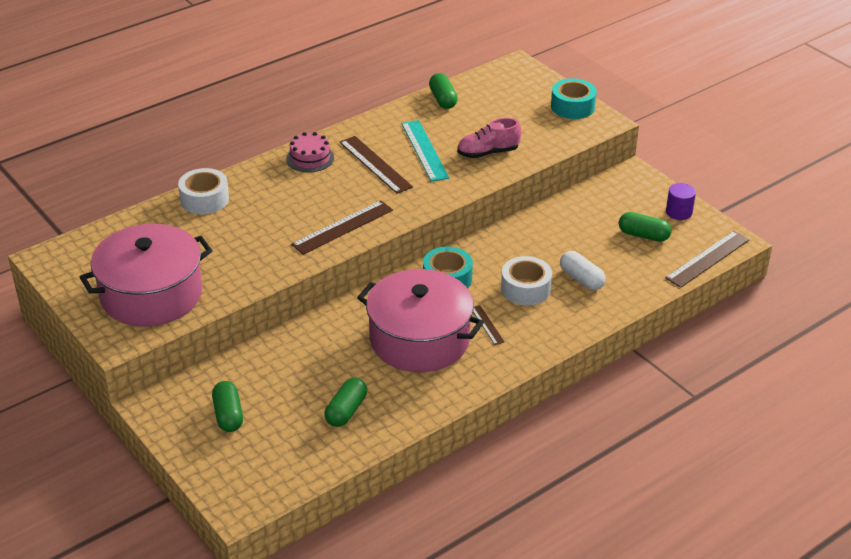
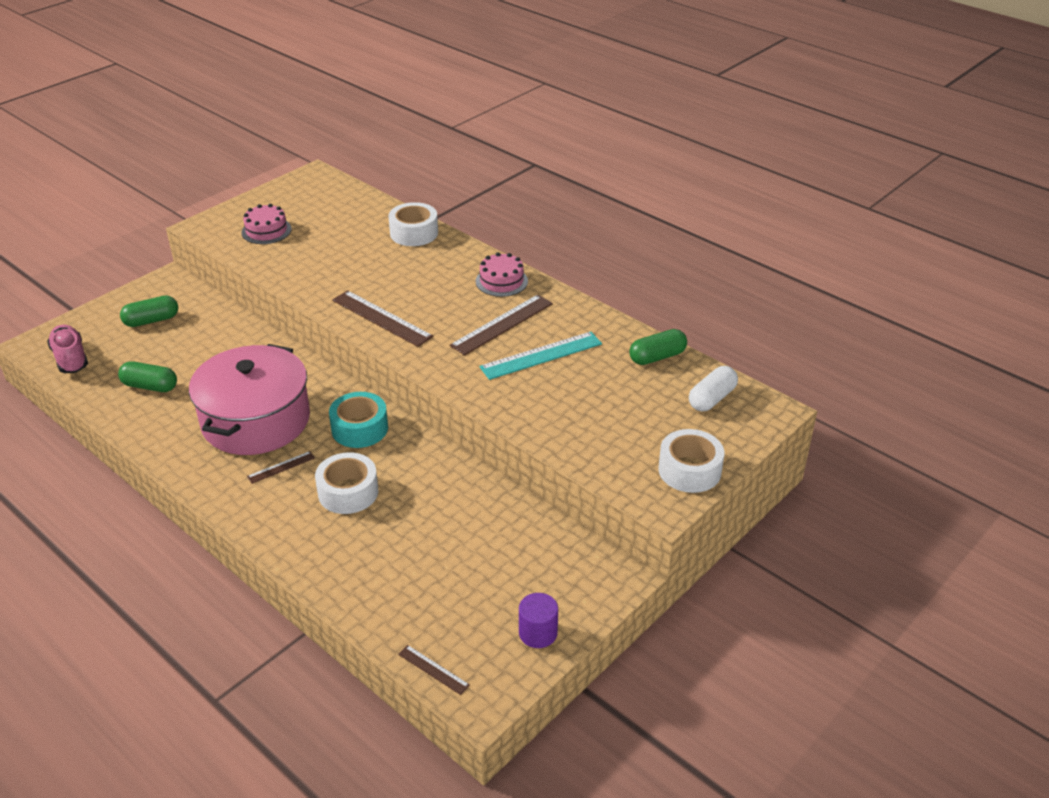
camera: 80 degrees right, 0 degrees up
(151, 294) = (266, 231): pink pot -> pink cake
(488, 153) = (551, 404): pink shoe -> pink shoe (70, 359)
(572, 106) = (689, 470): turquoise tape -> white tape
(581, 279) = (372, 540): white capsule -> white capsule (712, 399)
(643, 235) = (474, 596): green capsule -> none
(707, 259) = (433, 669): brown ruler -> brown ruler, size x0.51

